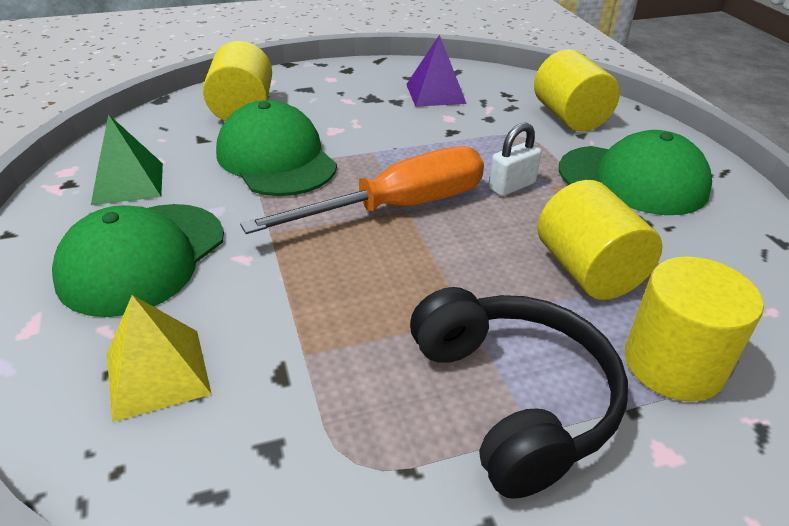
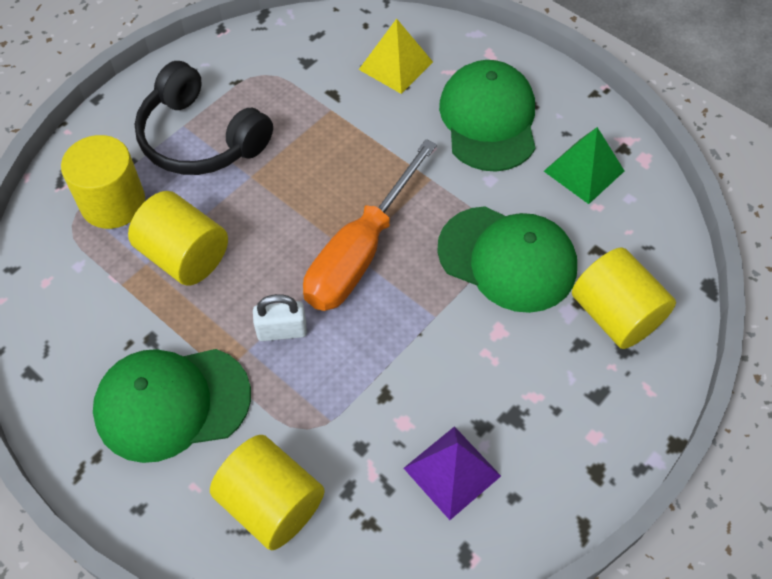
camera: 150 degrees right, 20 degrees up
(511, 186) = (282, 331): white padlock -> white padlock turned 60 degrees clockwise

